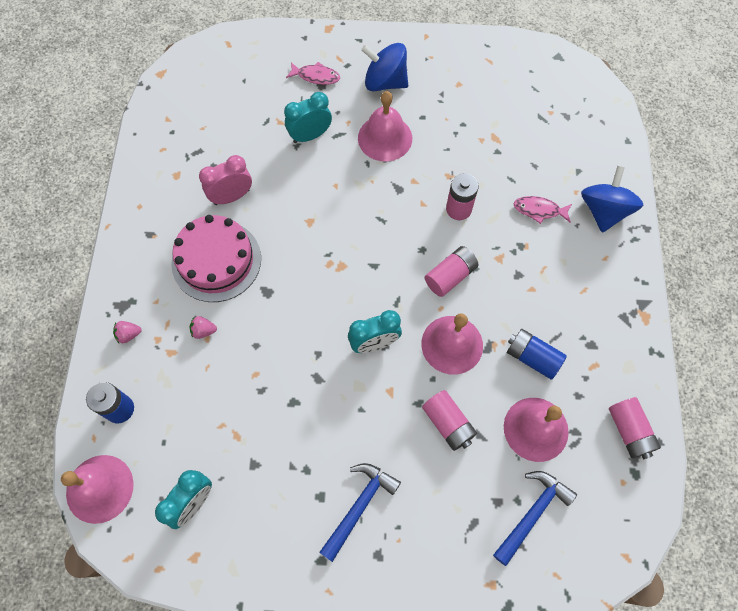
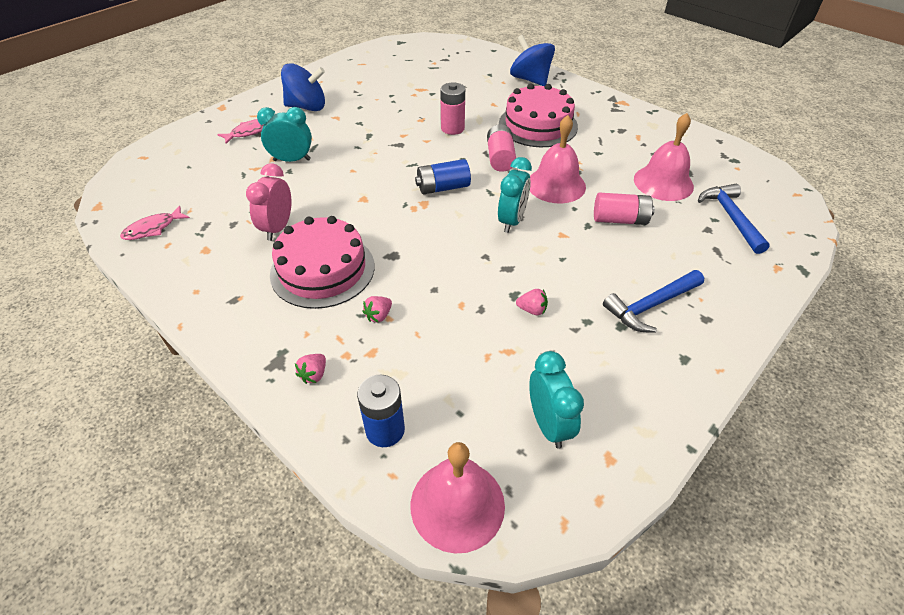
camera: 50 degrees left, 20 degrees down
(287, 425) = (532, 310): none -> pink strawberry
(310, 135) = (292, 160): turquoise clock -> turquoise clock turned 75 degrees clockwise
(359, 506) = (651, 305): blue hammer -> blue hammer turned 105 degrees counterclockwise
(385, 82) = (307, 107): blue spinning top -> blue spinning top turned 150 degrees counterclockwise
(385, 138) = (350, 129): pink bell -> none
(530, 270) = (538, 125): none -> pink cake
(532, 357) = (605, 156): blue battery -> blue battery (443, 188)
(539, 210) = (498, 100): pink fish -> pink fish (153, 228)
(629, 431) = (700, 147): pink battery -> none

